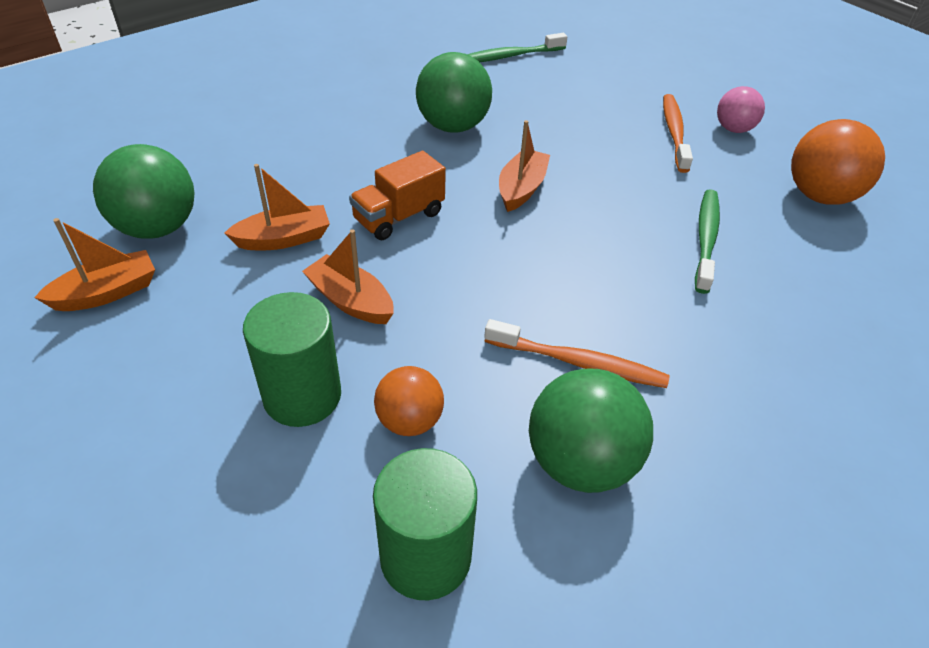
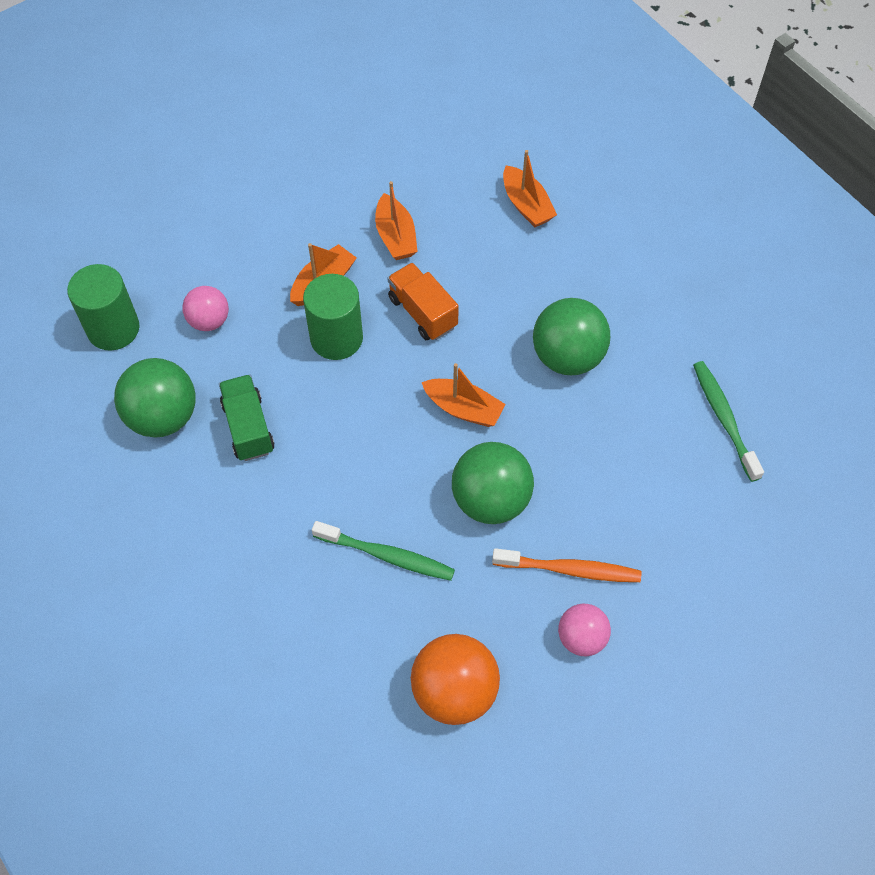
camera: 95 degrees right, 15 degrees up
(107, 293) = (341, 143): orange boat -> orange boat (526, 205)
(157, 228) = (411, 157): green ball -> green ball (490, 500)
(302, 396) = (237, 261): green cylinder -> green cylinder (336, 338)
(409, 421) = (209, 321): orange ball -> pink ball
(578, 362) = (248, 427): orange toothbrush -> green truck

